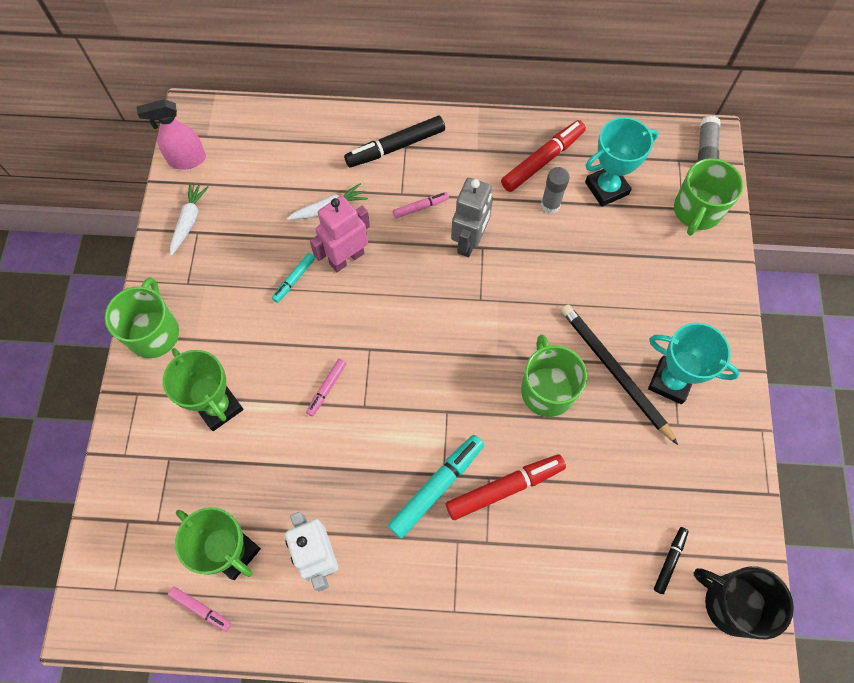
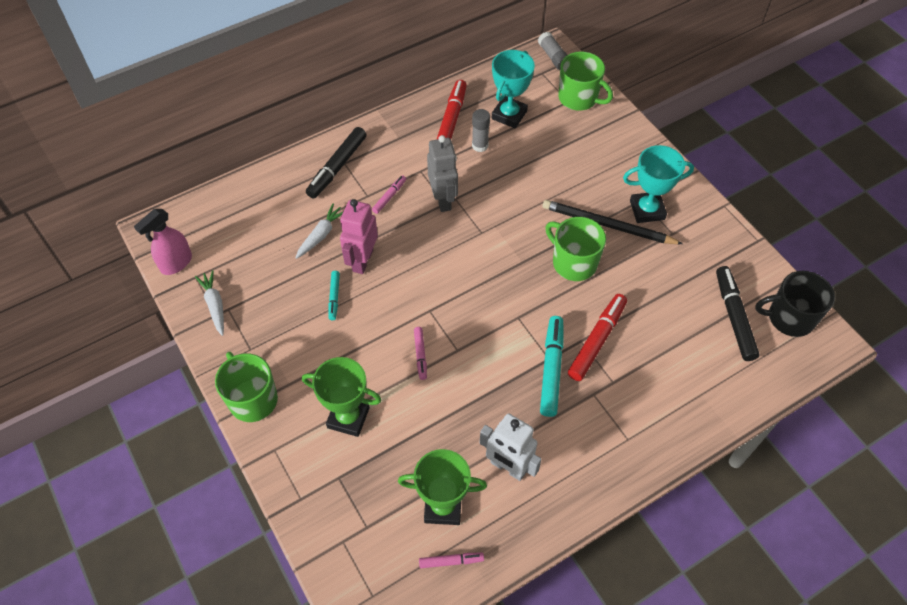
camera: 35 degrees left, 10 degrees down
(669, 560) = (734, 317): black marker -> black marker, size x1.87
(696, 211) = (579, 98): green mug -> green mug turned 45 degrees counterclockwise

